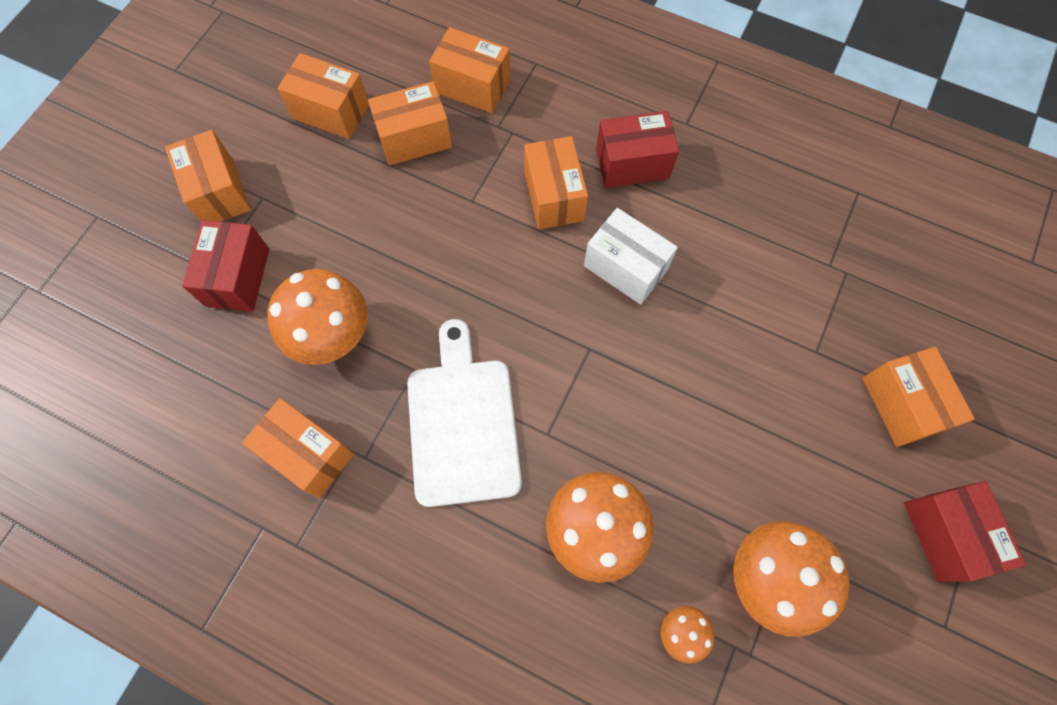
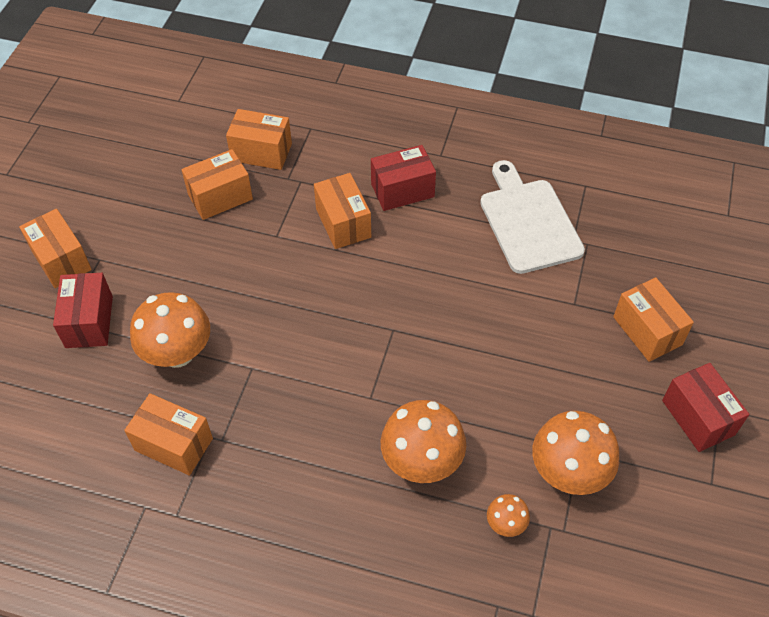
camera: 10 degrees left, 15 degrees down
(331, 111) = (146, 187): orange box -> none
(462, 423) = (299, 401): white cutting board -> white cutting board (528, 221)
(625, 268) = (411, 266): white box -> none

